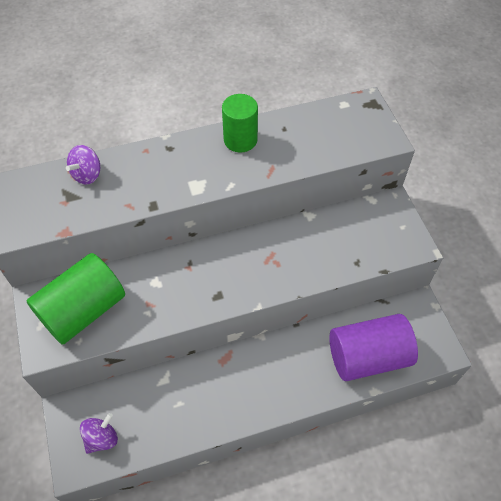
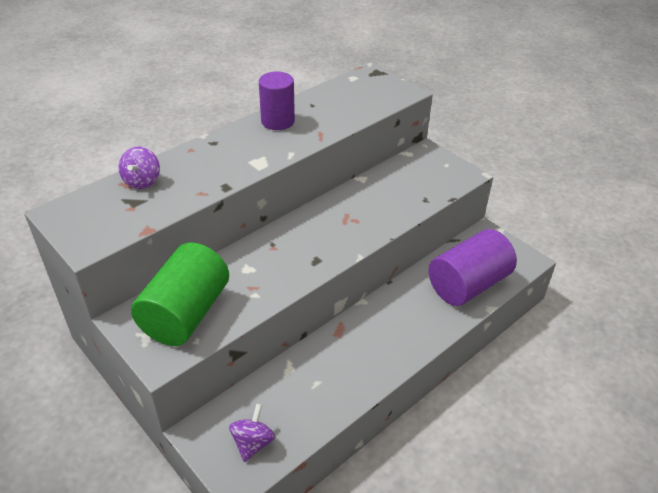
camera: 25 degrees left, 15 degrees down
(240, 140) = (277, 121): green cylinder -> purple cylinder

